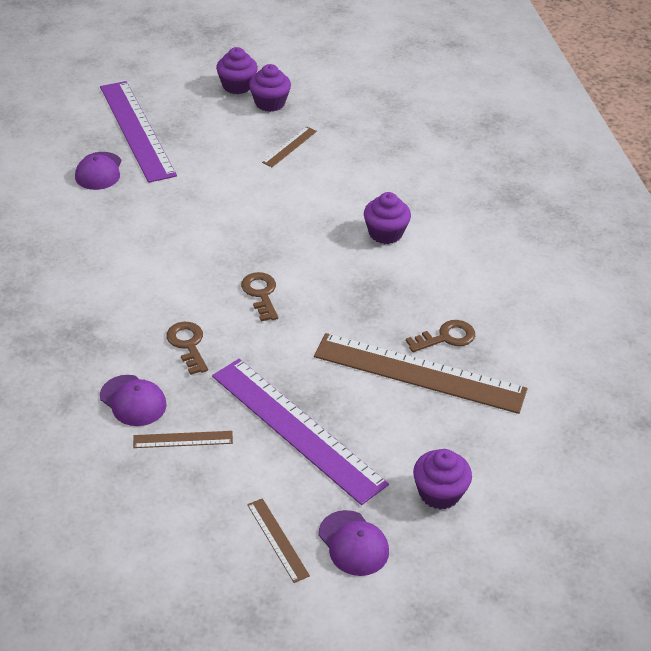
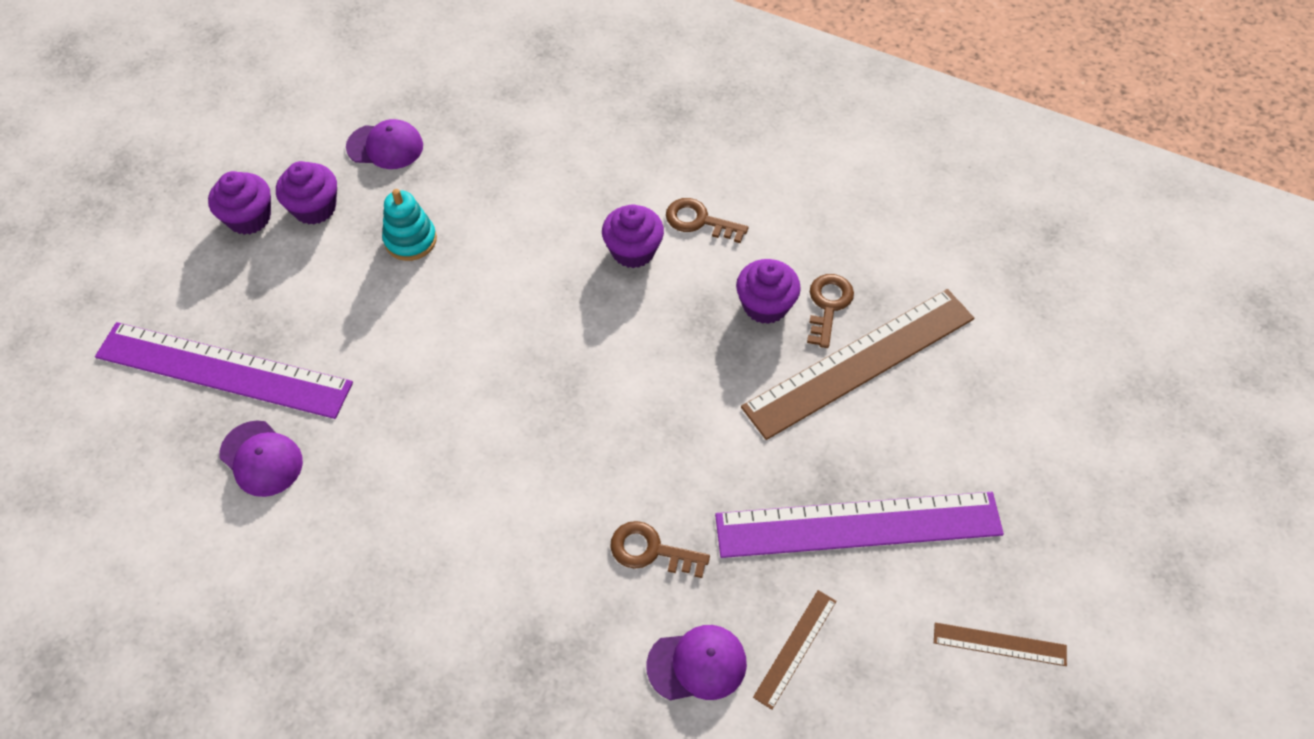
camera: 50 degrees left, 15 degrees up
(261, 294) = (629, 426): brown key -> brown key (699, 221)
(289, 147) = (410, 240): brown ruler -> turquoise stacking toy
(353, 543) = (1047, 576): purple cap -> purple cap (385, 146)
(439, 493) = (1030, 456): purple cupcake -> purple cupcake (765, 305)

